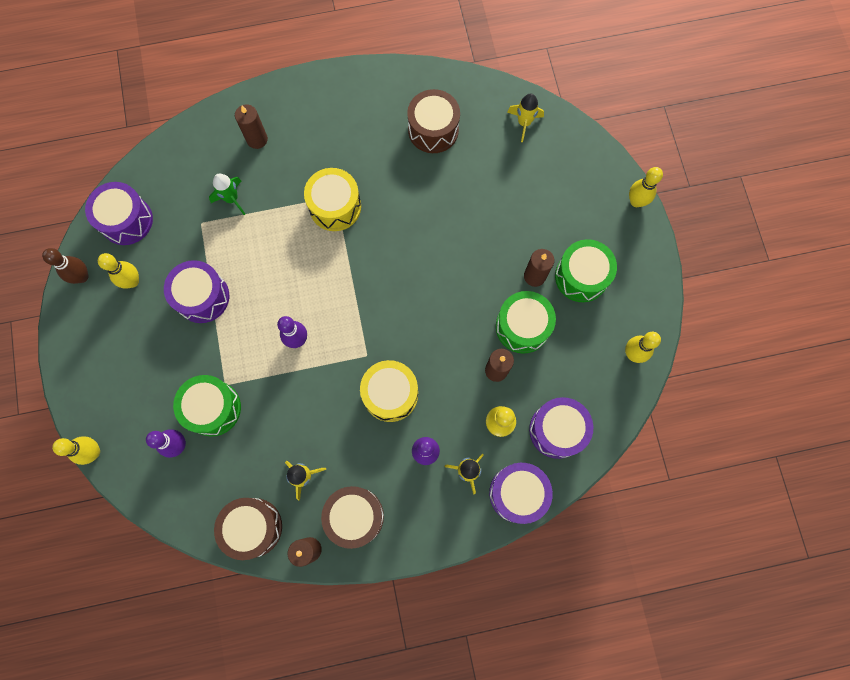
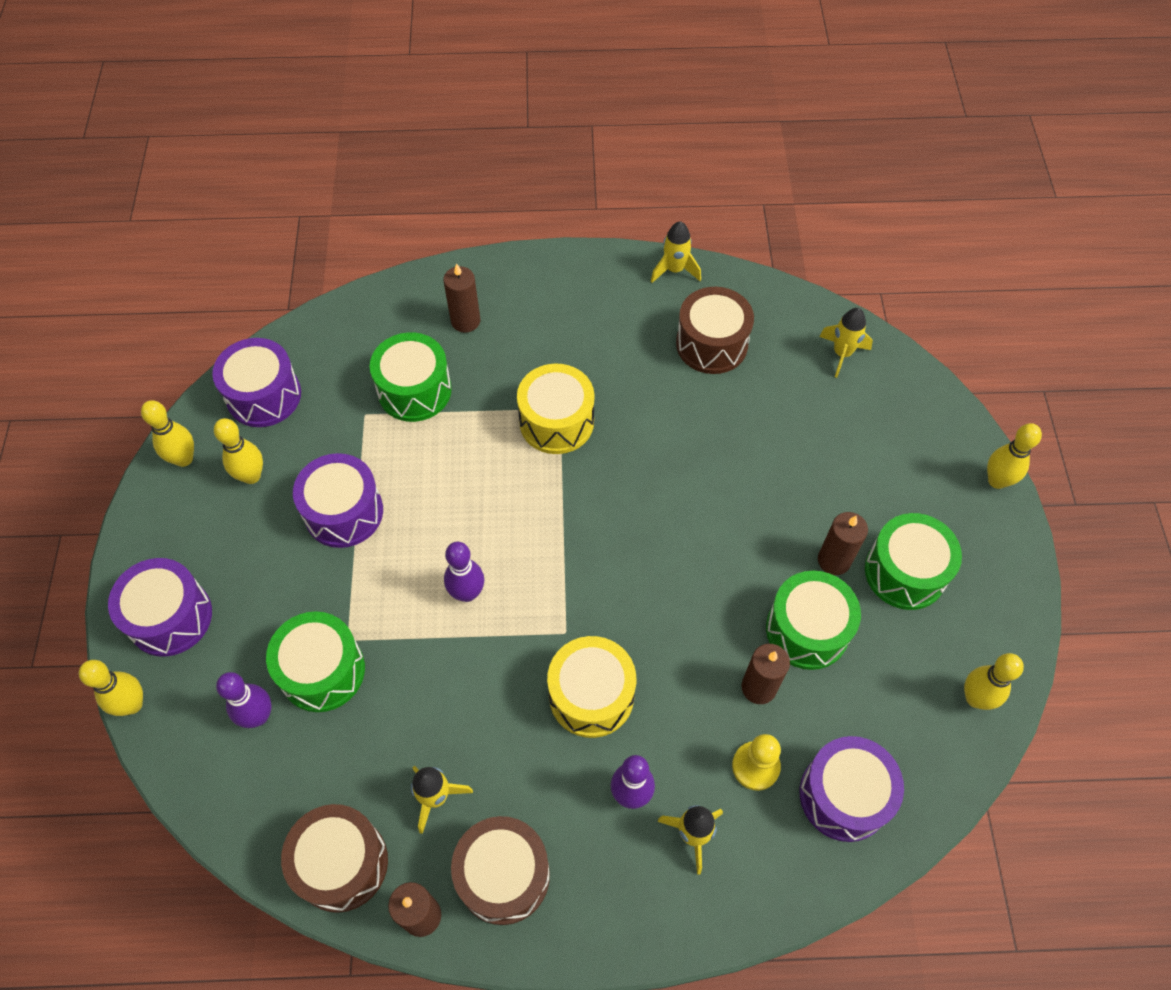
camera: 10 degrees right, 15 degrees down
(82, 277) = (184, 459): brown bowling pin -> yellow bowling pin
(232, 199) = (414, 390): green rocket -> green drum
(399, 75) = (674, 270): none -> yellow rocket
(517, 493) = (769, 886): purple drum -> purple drum (170, 617)

